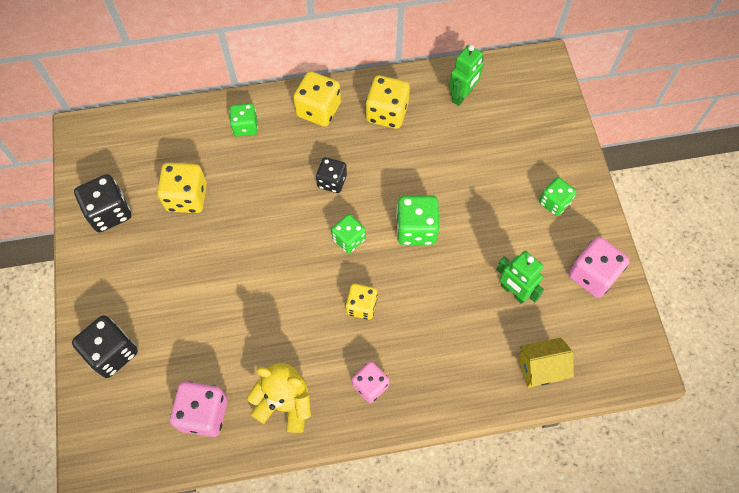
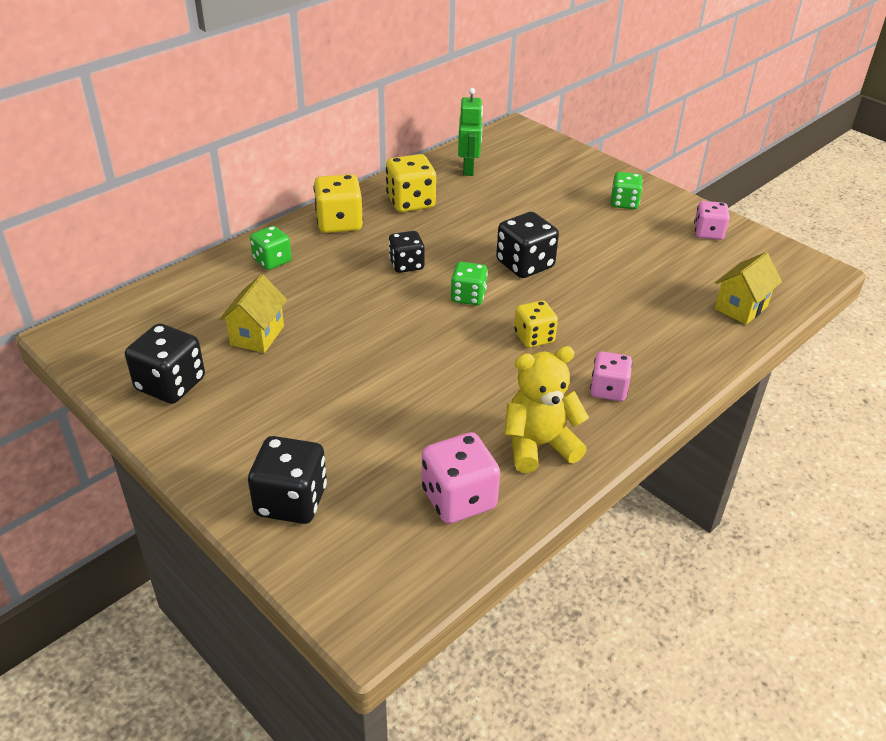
camera: 35 degrees left, 25 degrees down
(187, 197) = (257, 335): yellow dice -> yellow house
(416, 229) = (525, 264): green dice -> black dice
(513, 292) = (658, 269): green robot -> none
(592, 275) = (708, 233): pink dice -> pink dice, size x0.66

